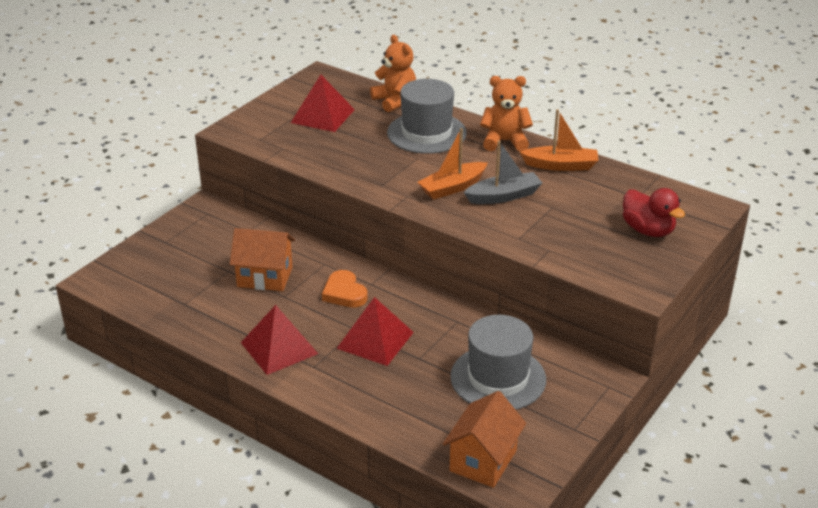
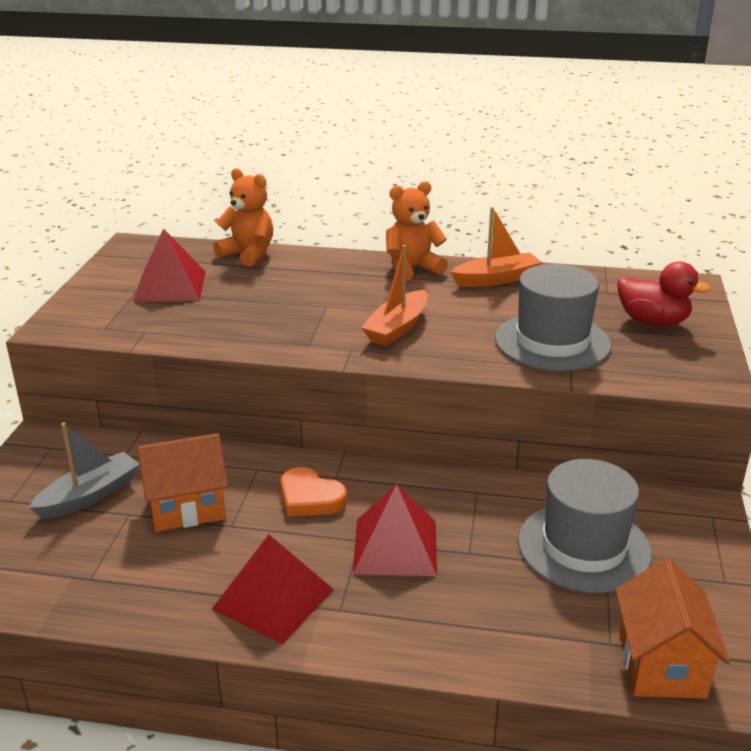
camera: 25 degrees left, 5 degrees down
(426, 133) = (315, 278): grey hat -> grey hat (552, 342)
(504, 196) = (465, 323): grey boat -> grey boat (90, 495)

